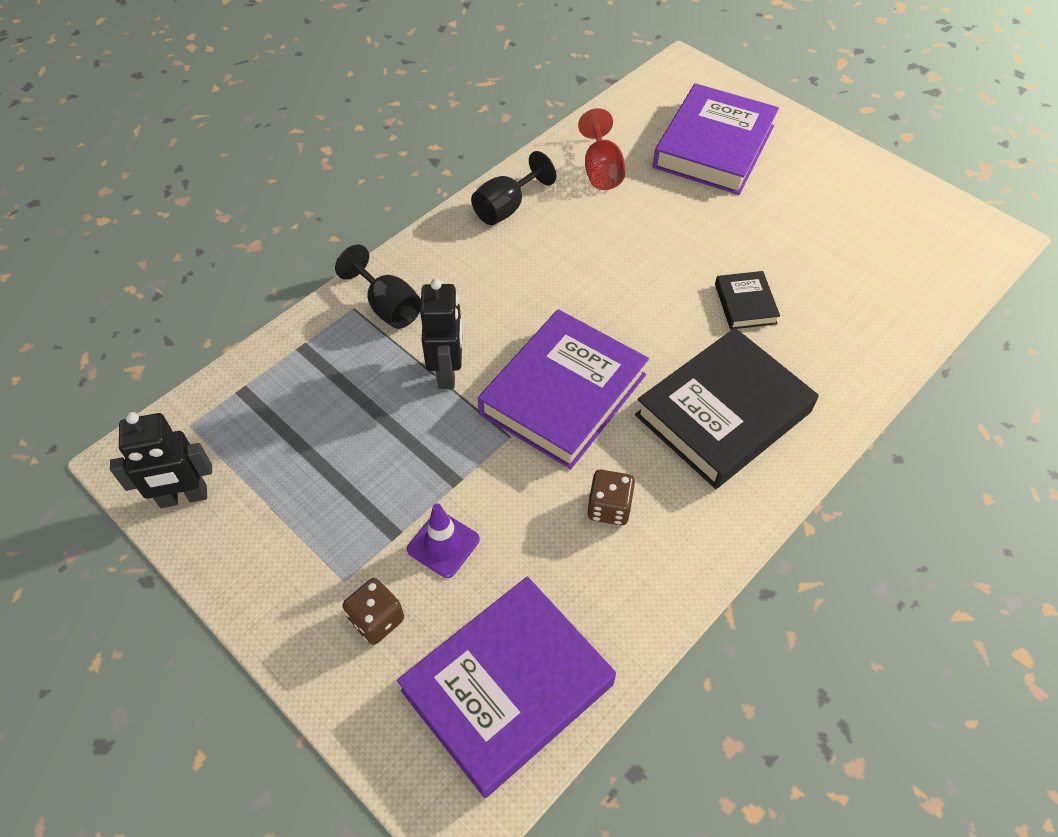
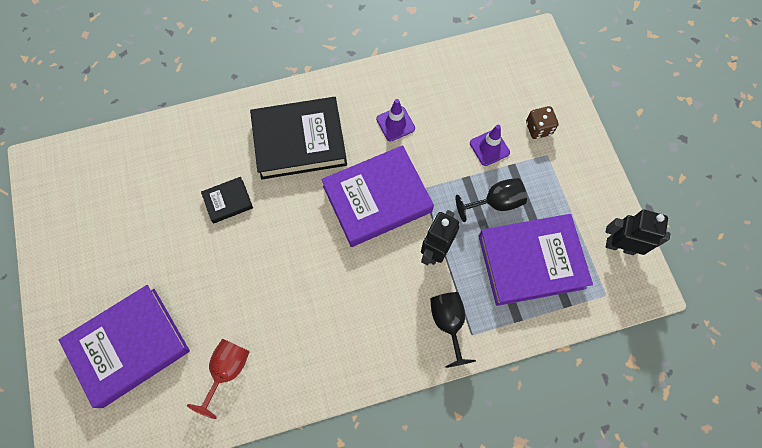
camera: 150 degrees left, 15 degrees up
(506, 208) = (320, 371): black goblet -> black goblet (495, 202)
(507, 687) = (492, 71): purple book -> purple book (531, 261)
(609, 507) = (395, 124): brown dice -> purple traffic cone
(745, 304) = (228, 201): black book -> black book turned 45 degrees clockwise

